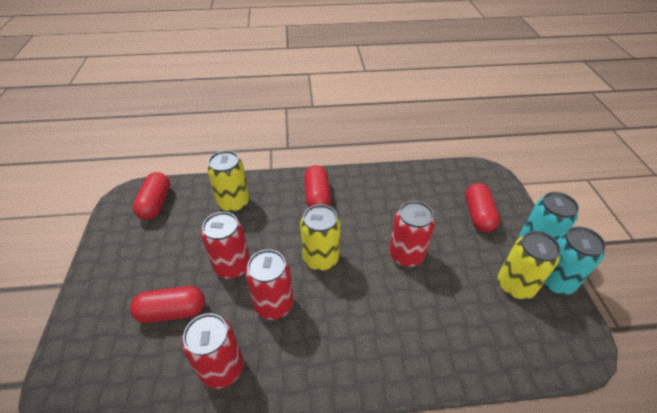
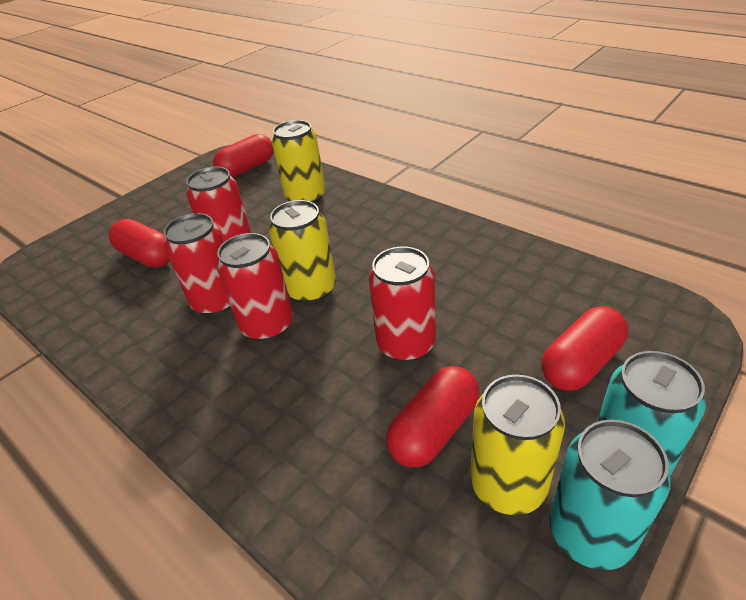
camera: 50 degrees right, 5 degrees down
(222, 368) = (117, 322): red can -> red can (267, 325)
(317, 196) = (392, 229): red capsule -> red capsule (434, 430)

